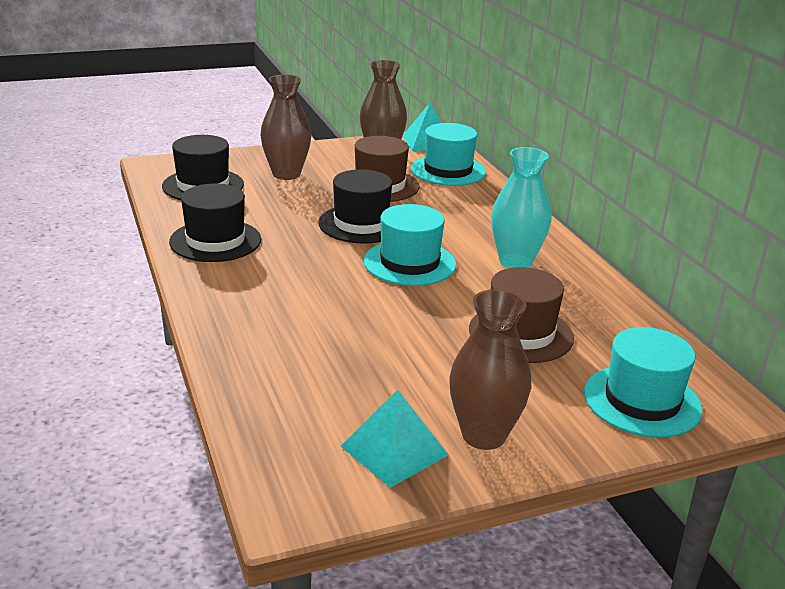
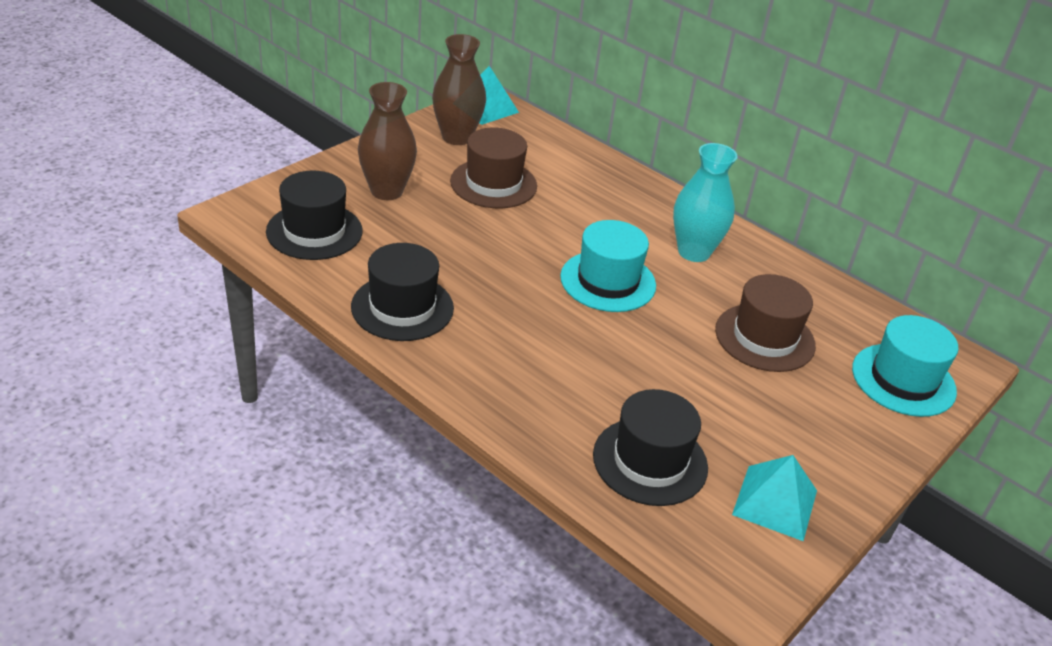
camera: 30 degrees left, 10 degrees up
(361, 224) = (521, 242): black hat -> black hat (650, 461)
(448, 170) = (539, 145): turquoise hat -> none
(483, 435) = (825, 460): brown vase -> none

